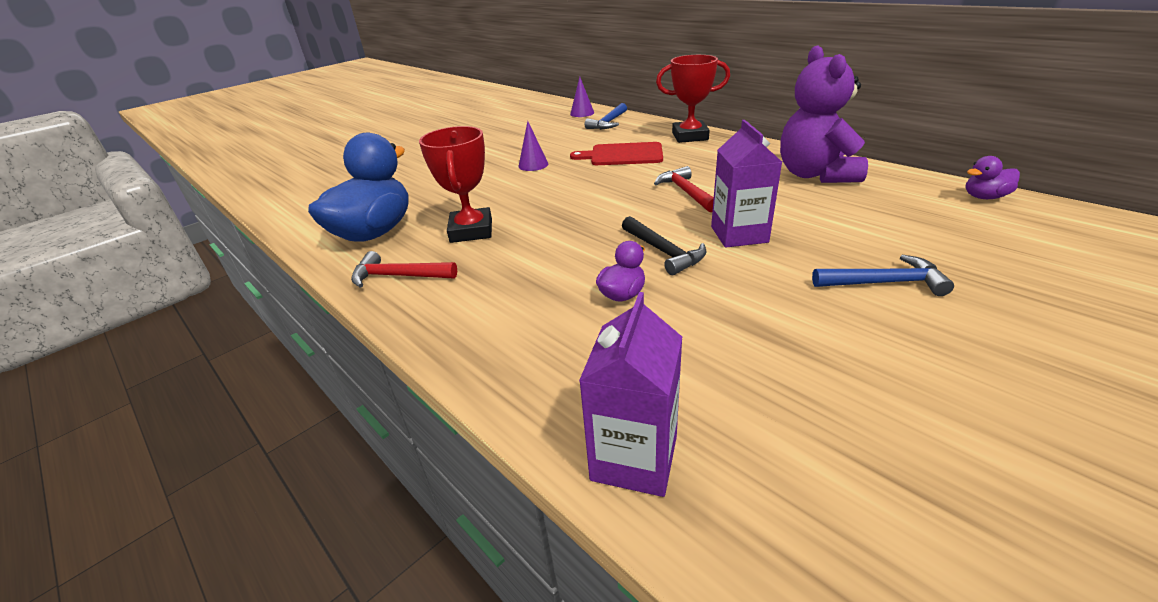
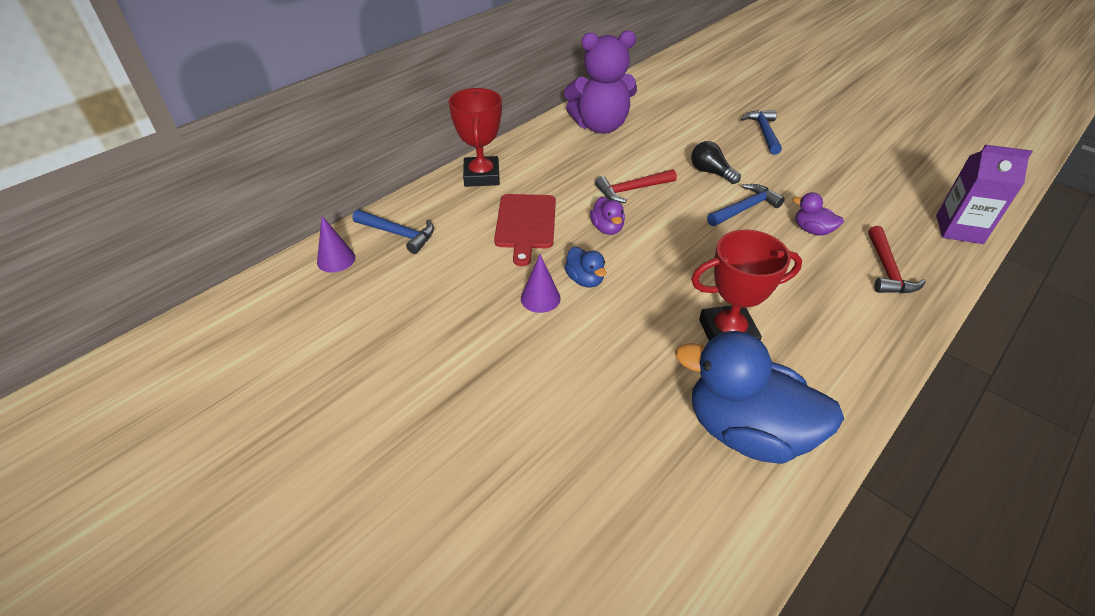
camera: 95 degrees left, 10 degrees up
(399, 276) = (834, 376): red hammer -> red hammer (887, 270)
(550, 177) = (585, 280): none -> blue duck
(663, 251) = (745, 208): black hammer -> blue hammer
(739, 234) = (710, 172): purple carton -> black light bulb
(984, 197) = (645, 79): purple duck -> purple duck (607, 228)

